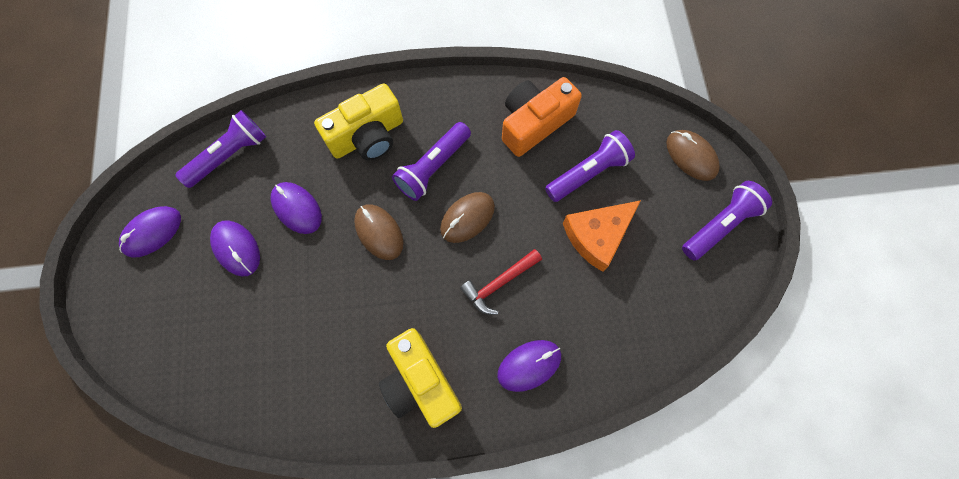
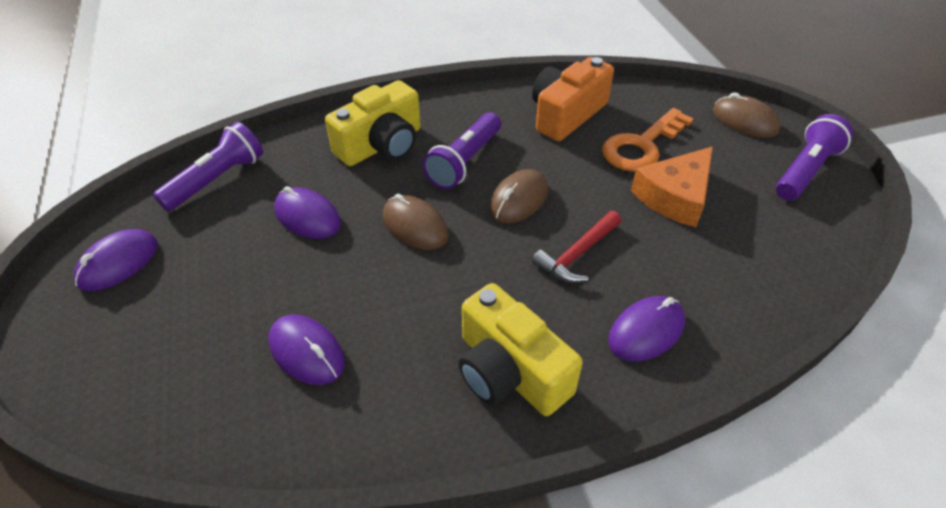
camera: 10 degrees left, 25 degrees down
(236, 249) = (233, 265): purple mouse -> purple mouse (307, 352)
(588, 173) = (641, 146): purple flashlight -> orange key

